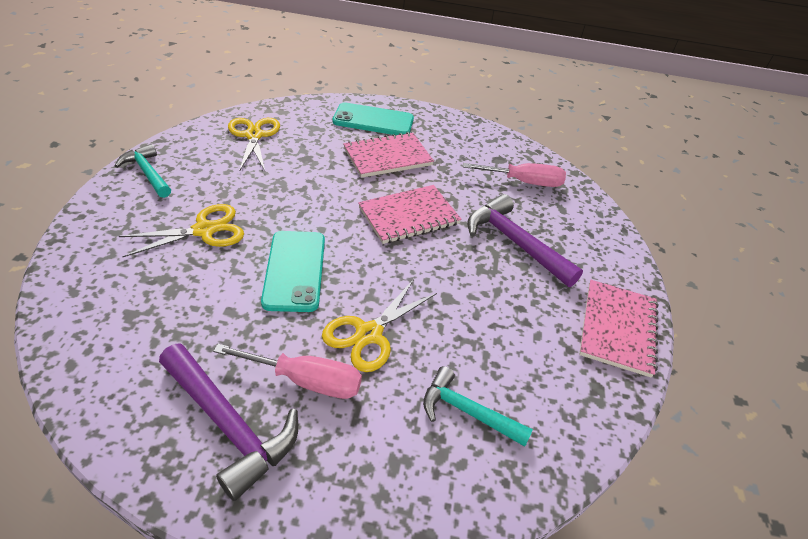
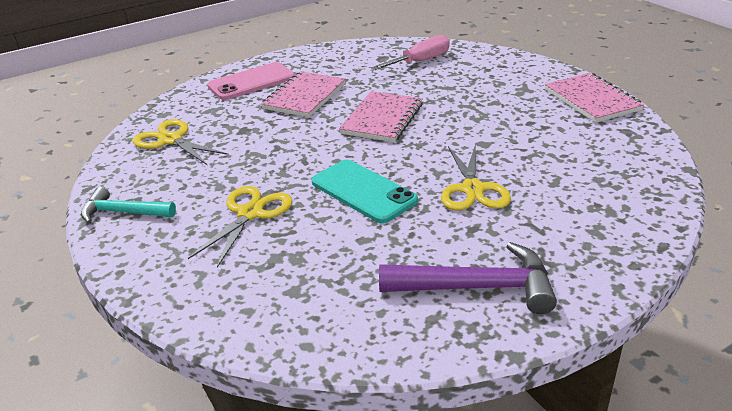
camera: 35 degrees left, 10 degrees down
(306, 380) = (480, 235): pink screwdriver -> none
(373, 120) = (251, 82): turquoise phone -> pink phone
(467, 411) = (588, 184): turquoise hammer -> none
(515, 243) = (471, 94): purple hammer -> none

